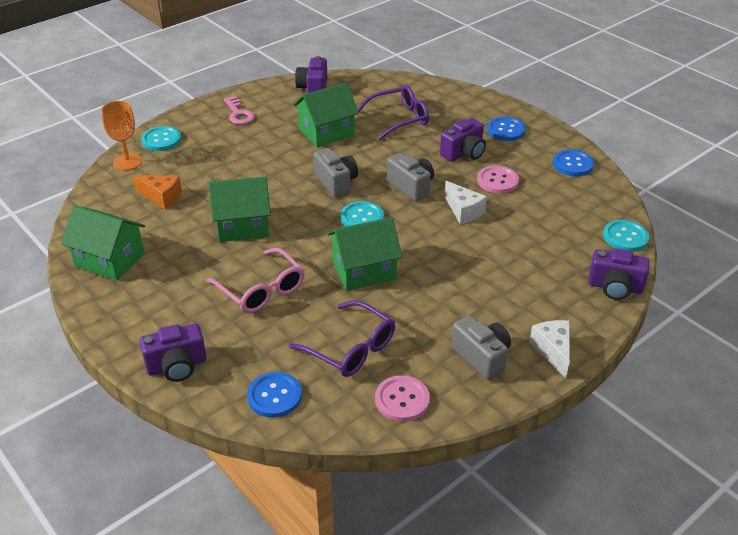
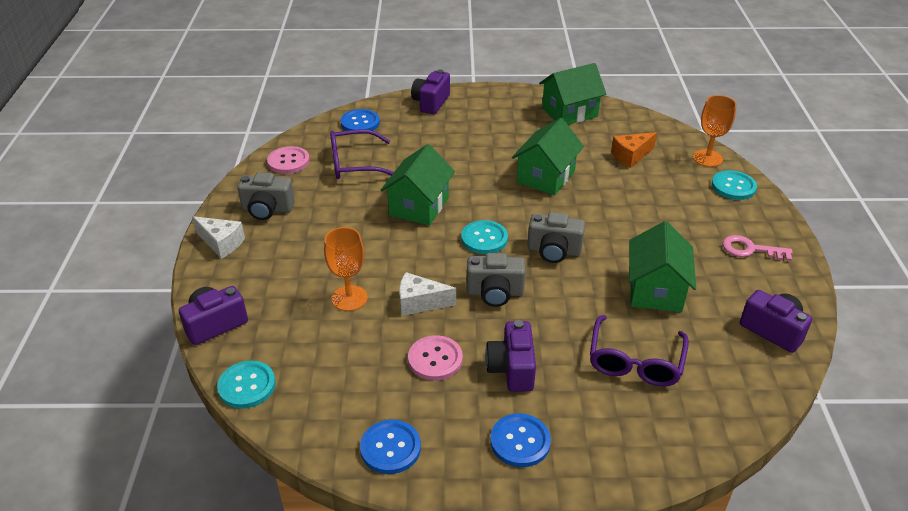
camera: 130 degrees right, 0 degrees up
(262, 290) = (457, 155): pink glasses -> none
(504, 243) = (349, 298): none -> orange goblet

